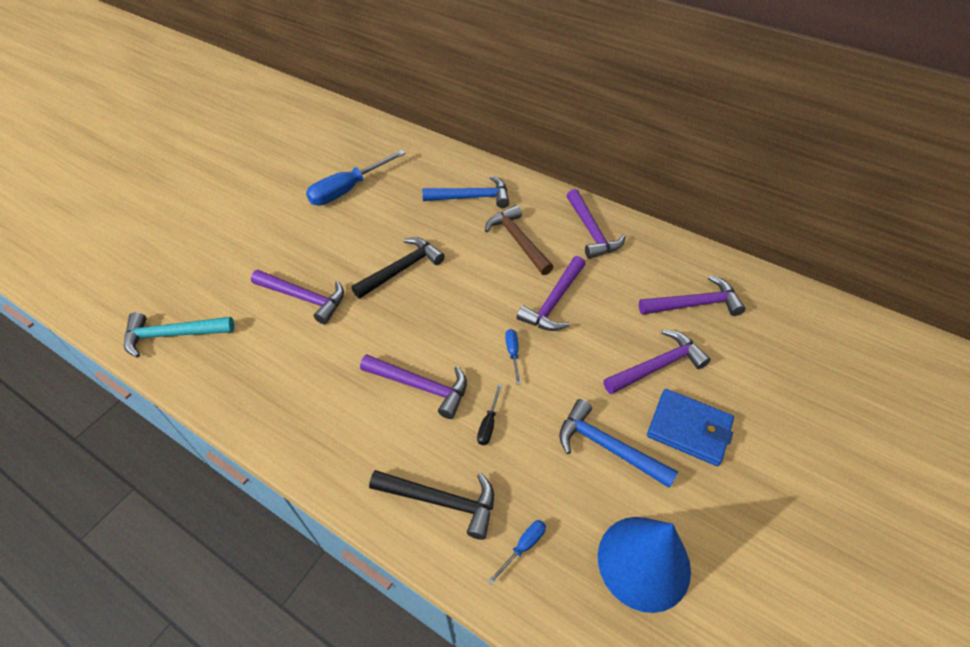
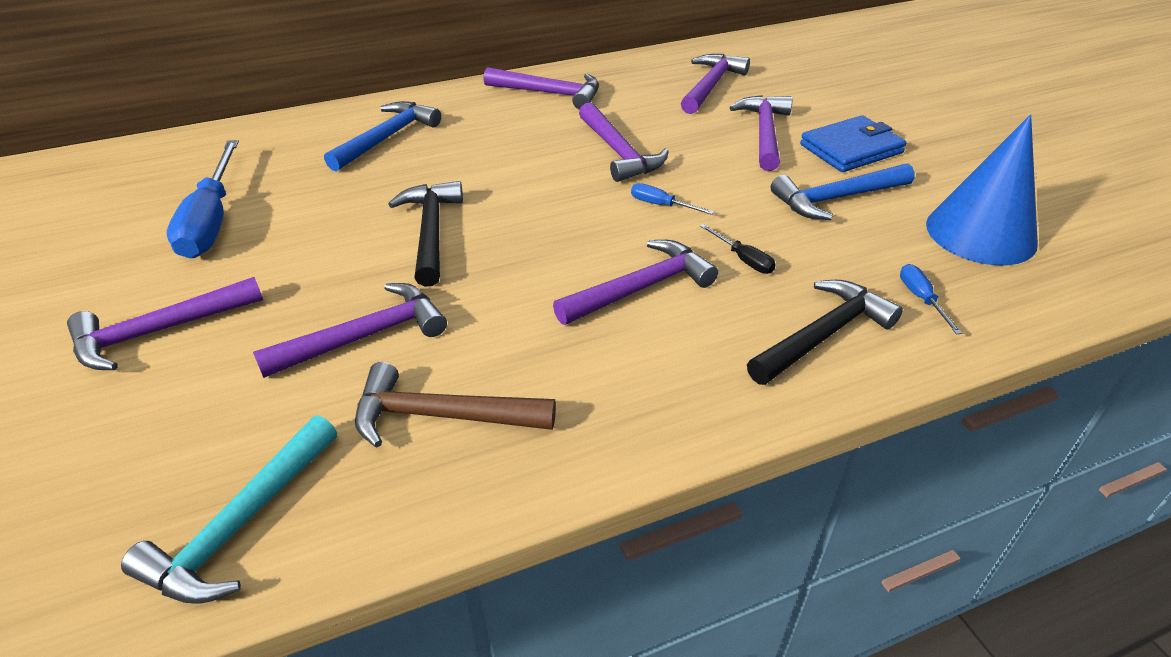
camera: 55 degrees left, 10 degrees down
(264, 230) = (159, 331): none -> purple hammer
(518, 241) = (501, 137): brown hammer -> brown hammer (442, 415)

